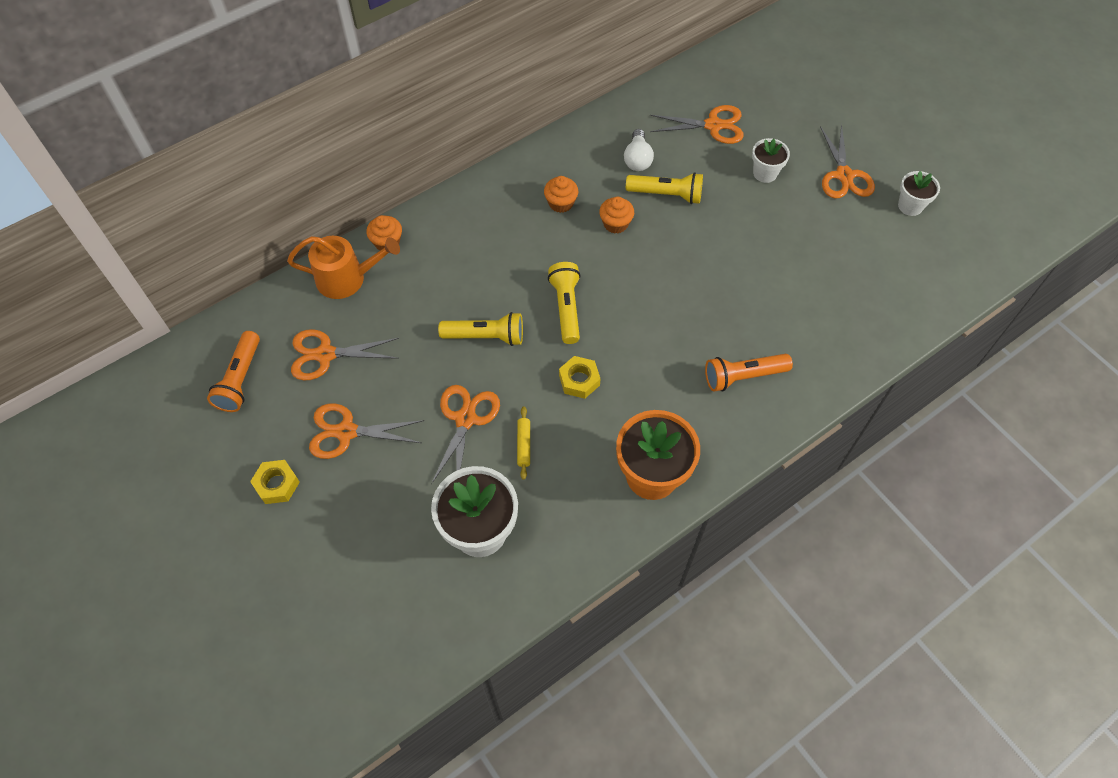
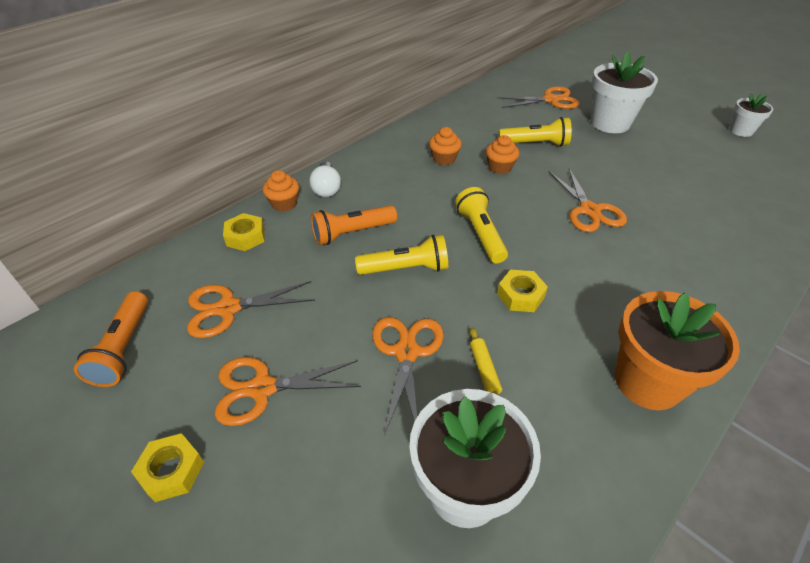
camera: 10 degrees left, 15 degrees down
(347, 278) = (246, 237): orange watering can -> yellow nut
(637, 159) = (499, 125): white light bulb -> white light bulb (326, 188)
(743, 376) = (686, 269): orange flashlight -> orange flashlight (352, 233)
(765, 173) = (610, 123): white flower pot -> white flower pot, size x1.83
(844, 175) = (674, 118): orange scissors -> orange scissors (589, 210)

